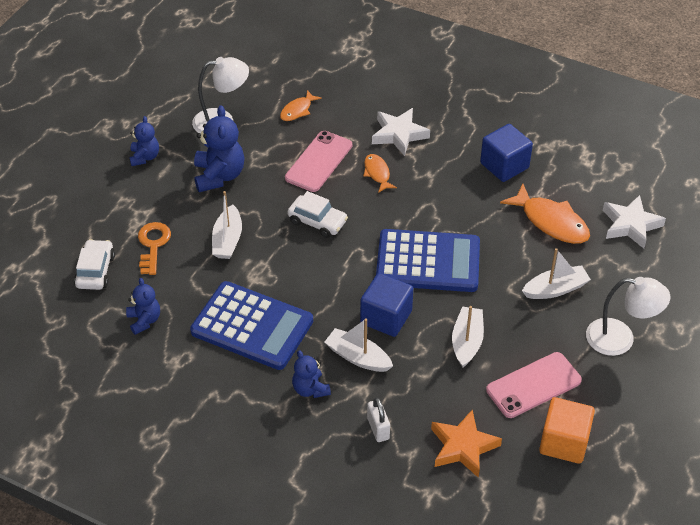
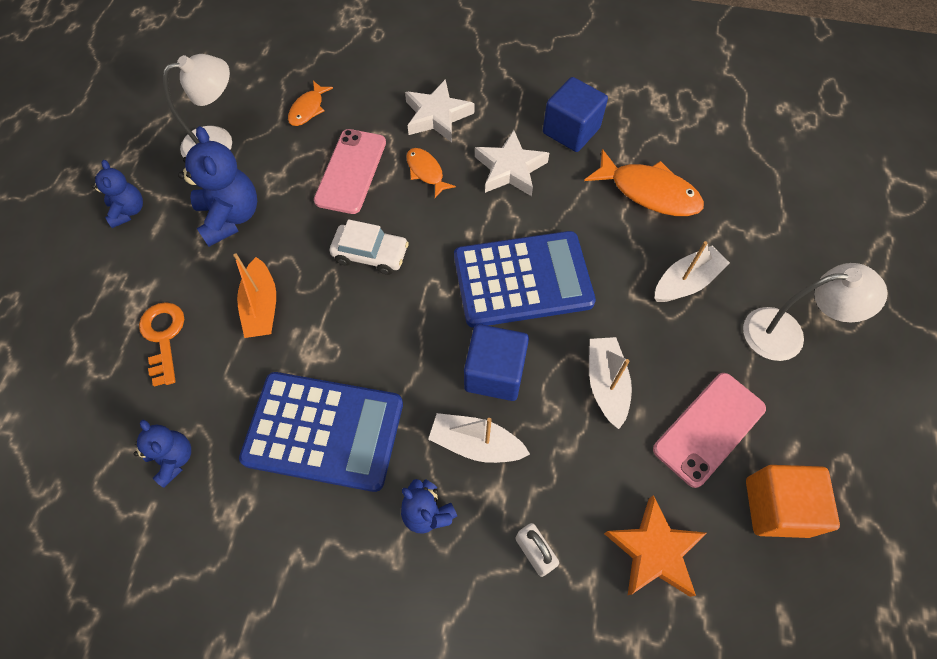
camera: 15 degrees left, 15 degrees up
(95, 271) = (90, 396): white car -> none
(227, 240) = (261, 307): white boat -> orange boat
(630, 225) = (739, 176): white star -> white star (510, 169)

